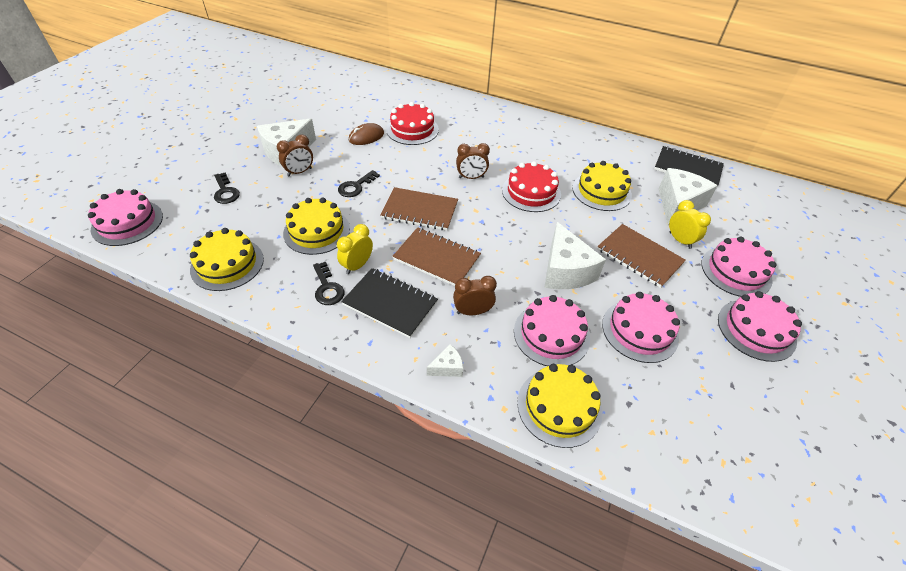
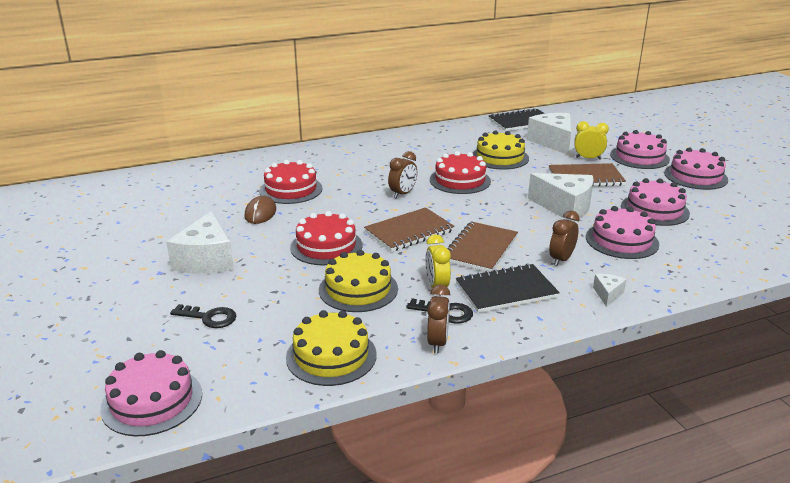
camera: 45 degrees left, 20 degrees down
(299, 172) = (252, 265): brown clock -> brown clock (437, 343)
(356, 186) = (326, 246): black key -> red cake
(437, 258) = (480, 249): brown notebook -> brown notebook turned 45 degrees counterclockwise
(559, 406) = (692, 268): yellow cake -> none

